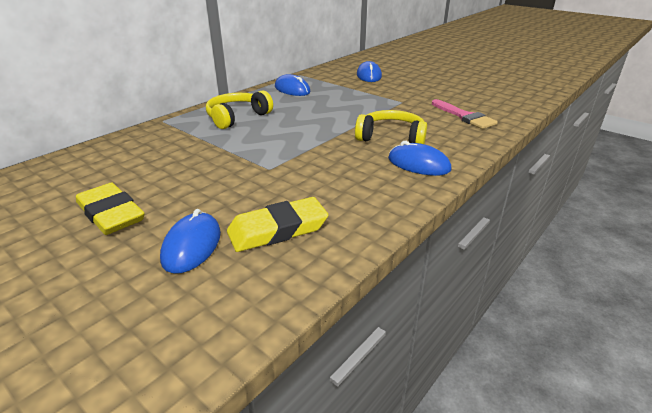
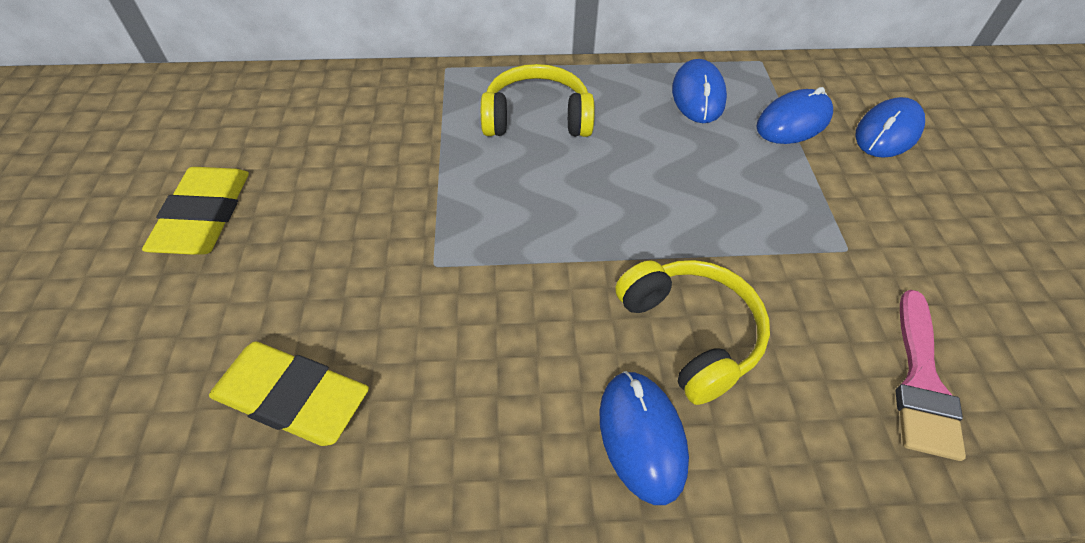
camera: 45 degrees right, 20 degrees up
(192, 246) = (194, 341): blue mouse -> blue mouse (793, 121)

